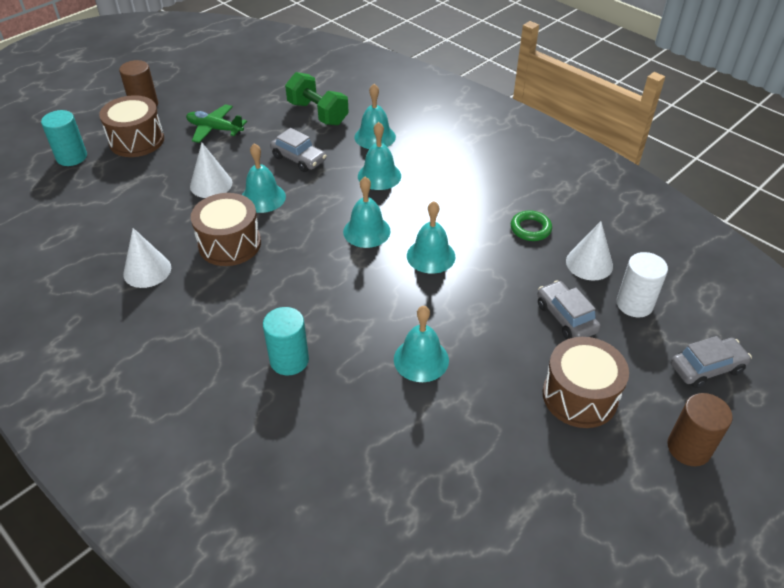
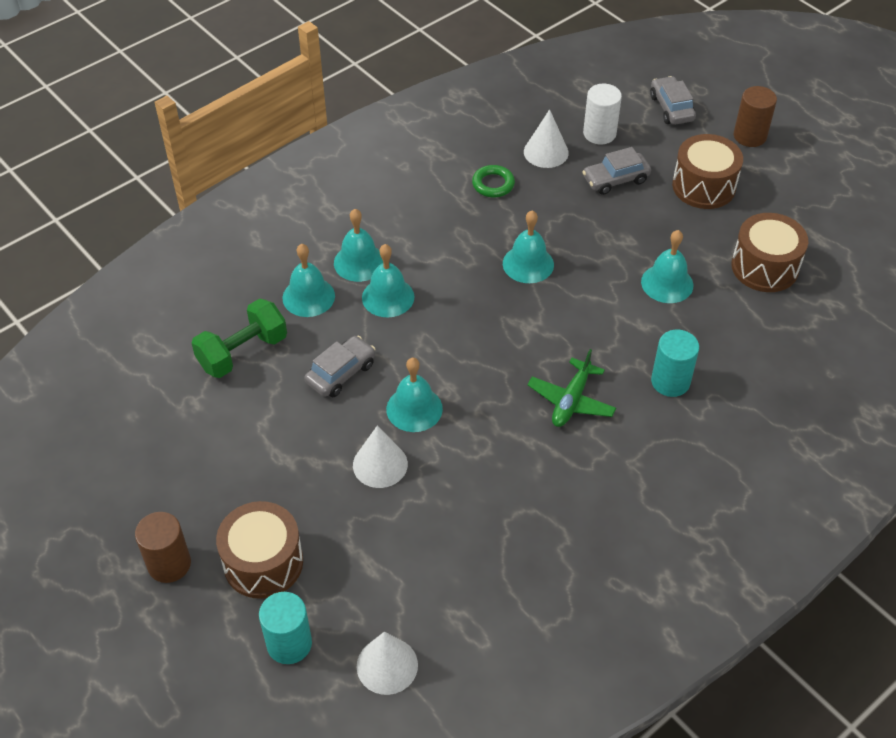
camera: 85 degrees left, 5 degrees up
(147, 270) = (537, 518): white cone -> white cone (387, 665)
(215, 129) = (255, 467): green plane -> green plane (571, 400)
(230, 244) = (496, 439): brown drum -> brown drum (764, 267)
(366, 231) = (485, 313): turquoise bell -> turquoise bell (359, 262)

